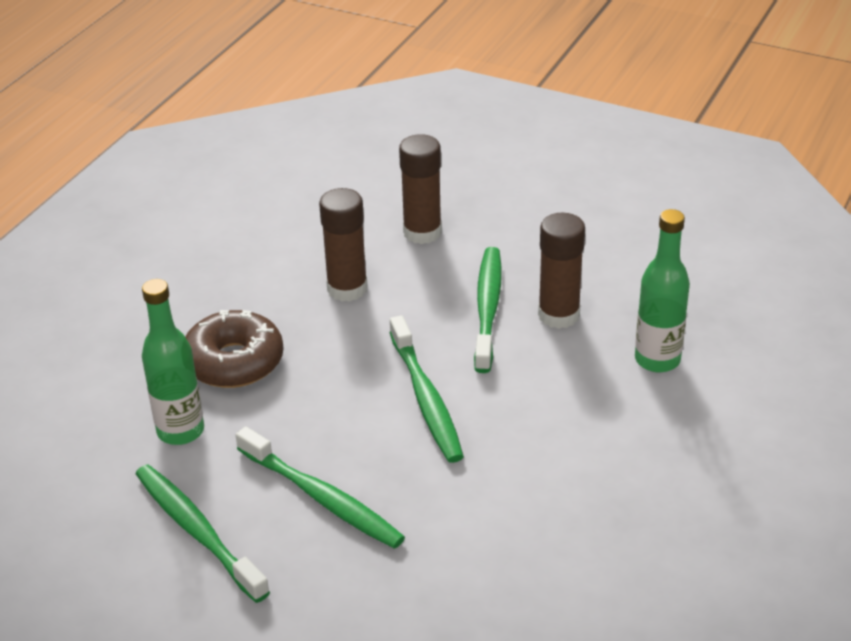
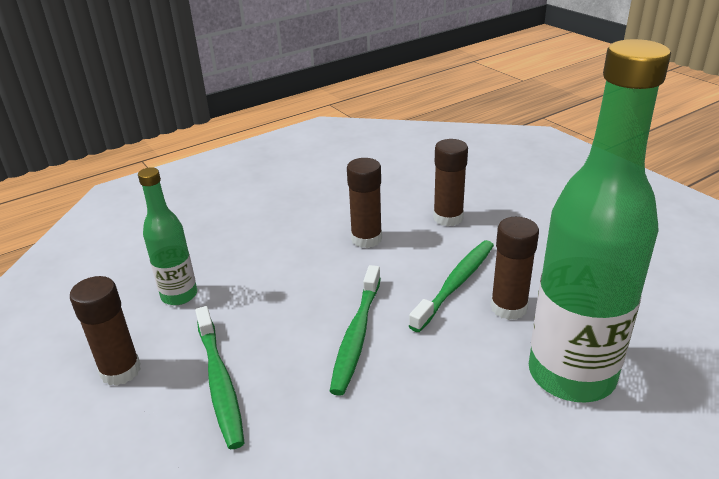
camera: 30 degrees right, 5 degrees down
(197, 531) = (120, 371): green toothbrush -> brown glue stick
(234, 362) = (253, 262): brown donut -> none
(657, 360) = (571, 375): green bottle -> green bottle, size x1.97

